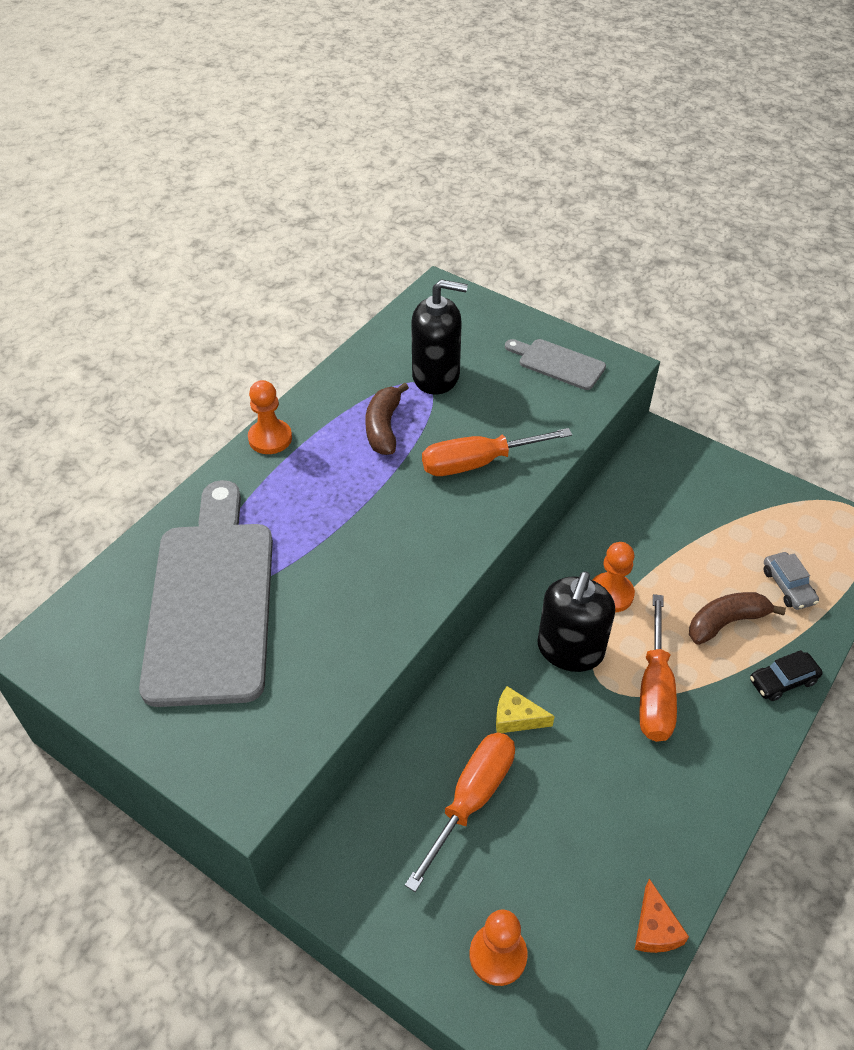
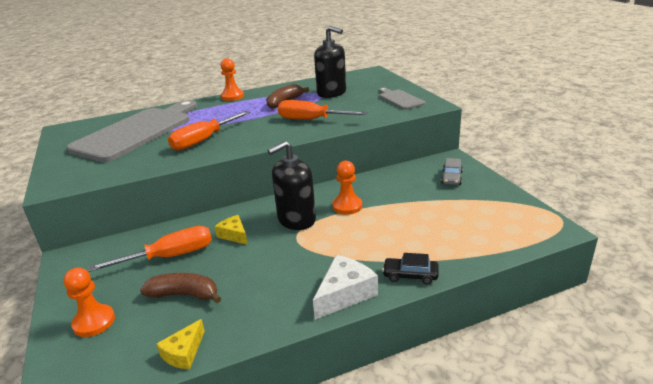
camera: 35 degrees right, 20 degrees down
(654, 690) = (322, 251): orange screwdriver -> orange screwdriver (204, 140)
(655, 928) = (184, 353): orange cheese -> yellow cheese
(726, 622) = (403, 238): brown banana -> brown banana (184, 295)
(741, 746) = (345, 294): none -> white cheese
(788, 586) = (465, 235): grey car -> grey car (451, 178)

